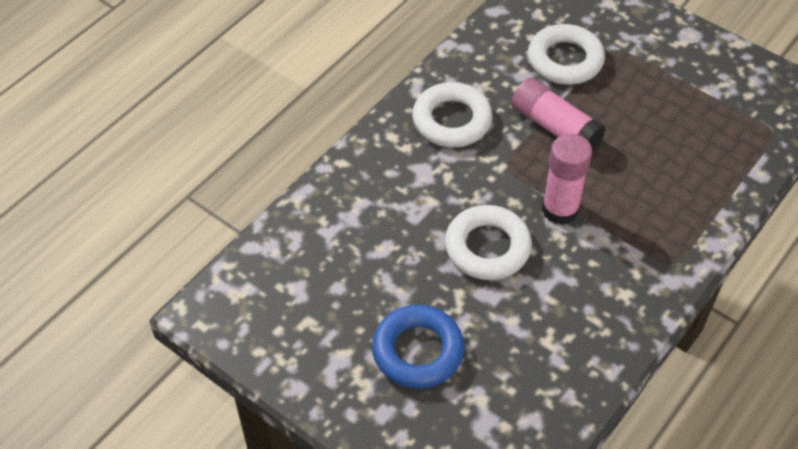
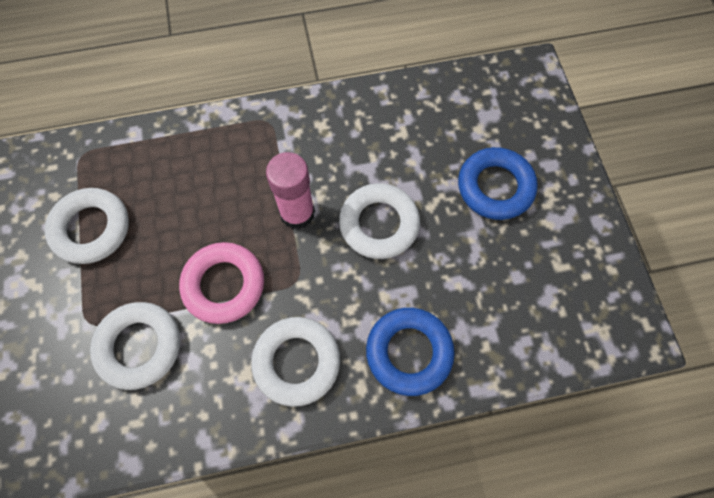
camera: 140 degrees left, 15 degrees up
(378, 178) = (409, 352): none -> blue ring
(555, 128) = (224, 285): pink glue stick -> pink ring
(691, 95) = (91, 229): none -> white ring

